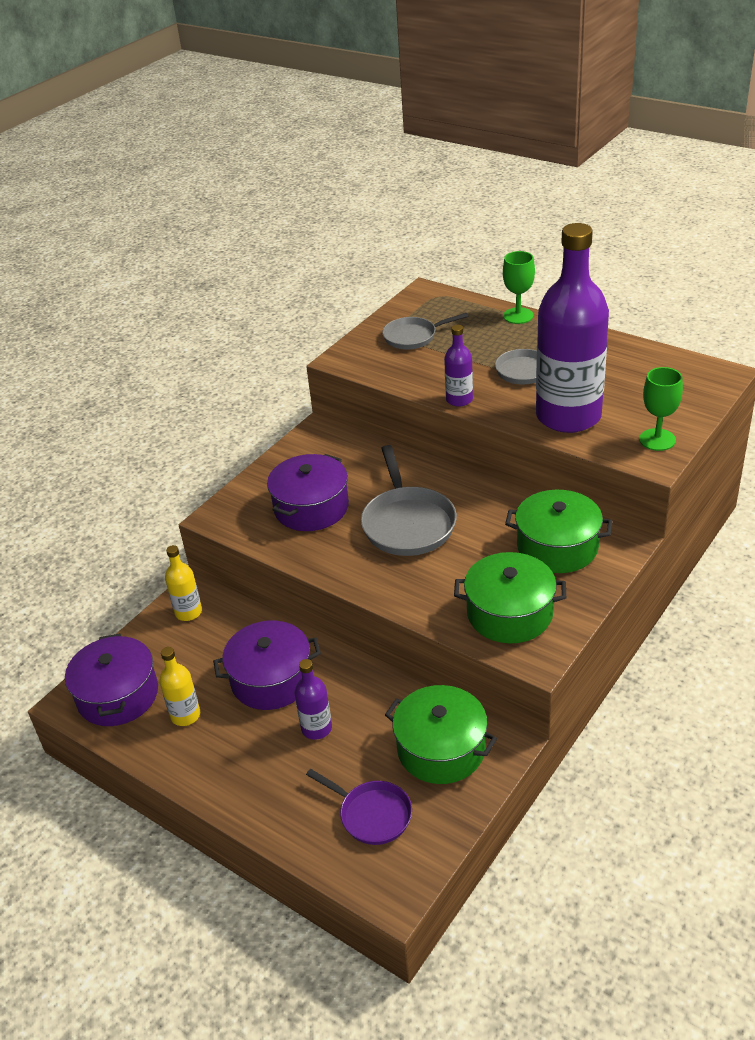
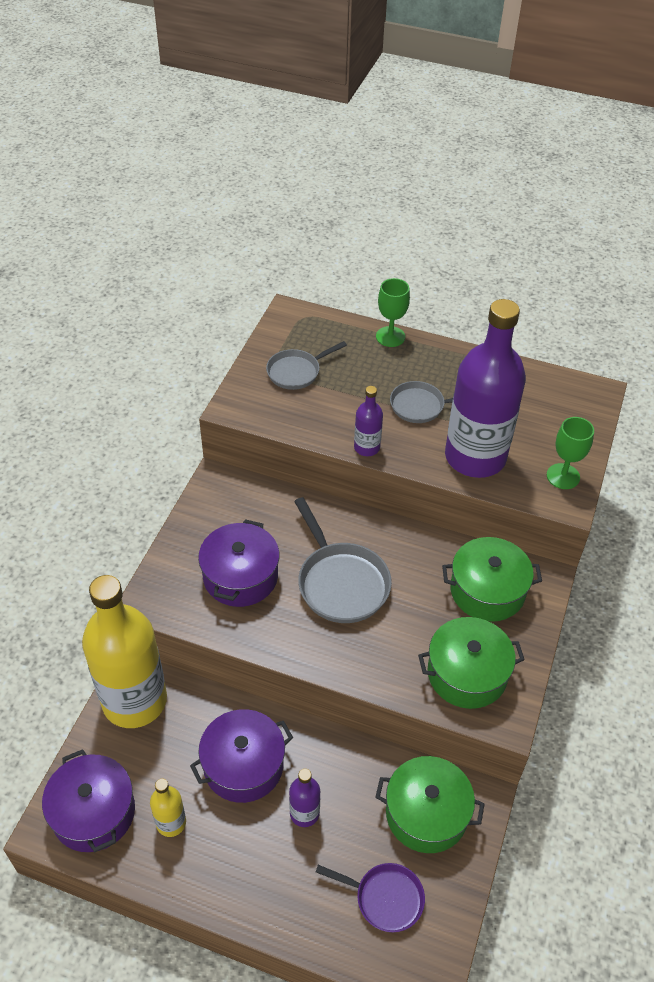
camera: 20 degrees left, 10 degrees up
(188, 612) = (134, 700): yellow bottle -> yellow bottle, size x2.34

